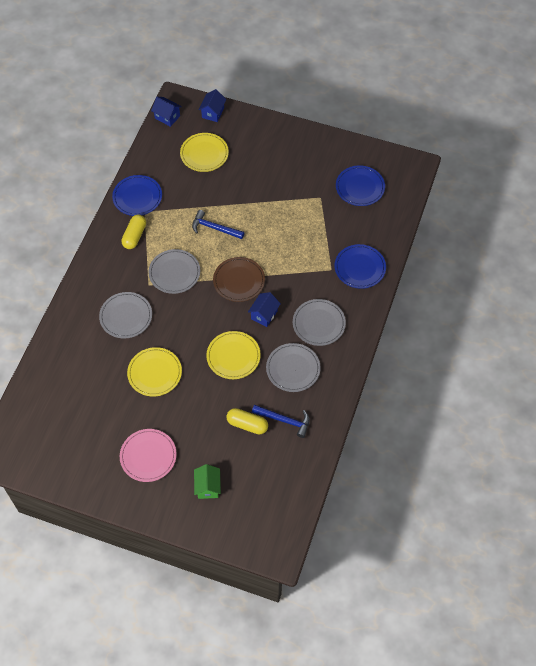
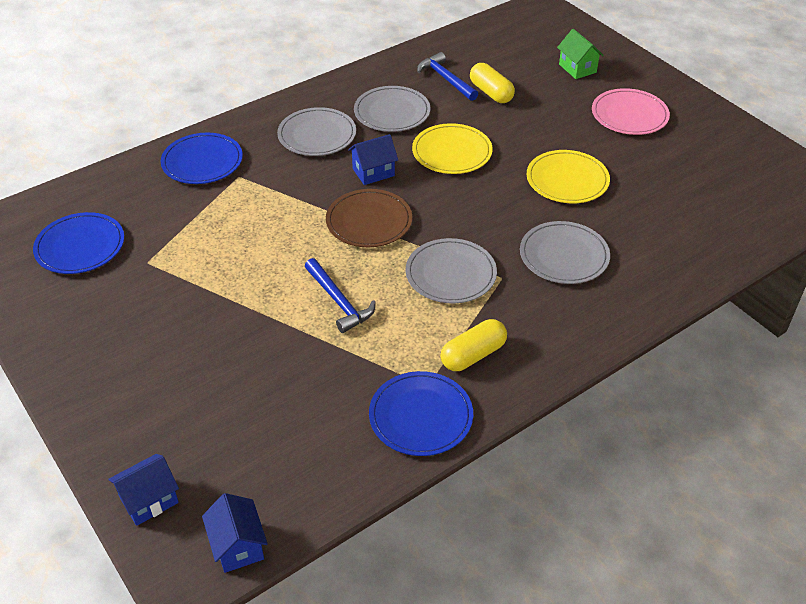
camera: 145 degrees left, 15 degrees down
(204, 154) = (242, 427): yellow plate -> none
(208, 487) = (577, 68): green house -> green house turned 60 degrees counterclockwise

